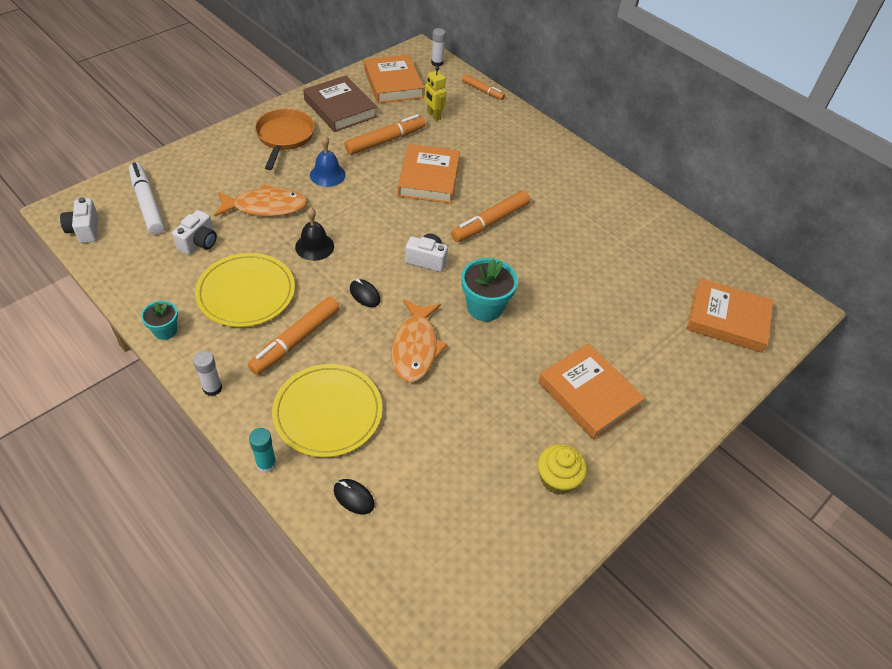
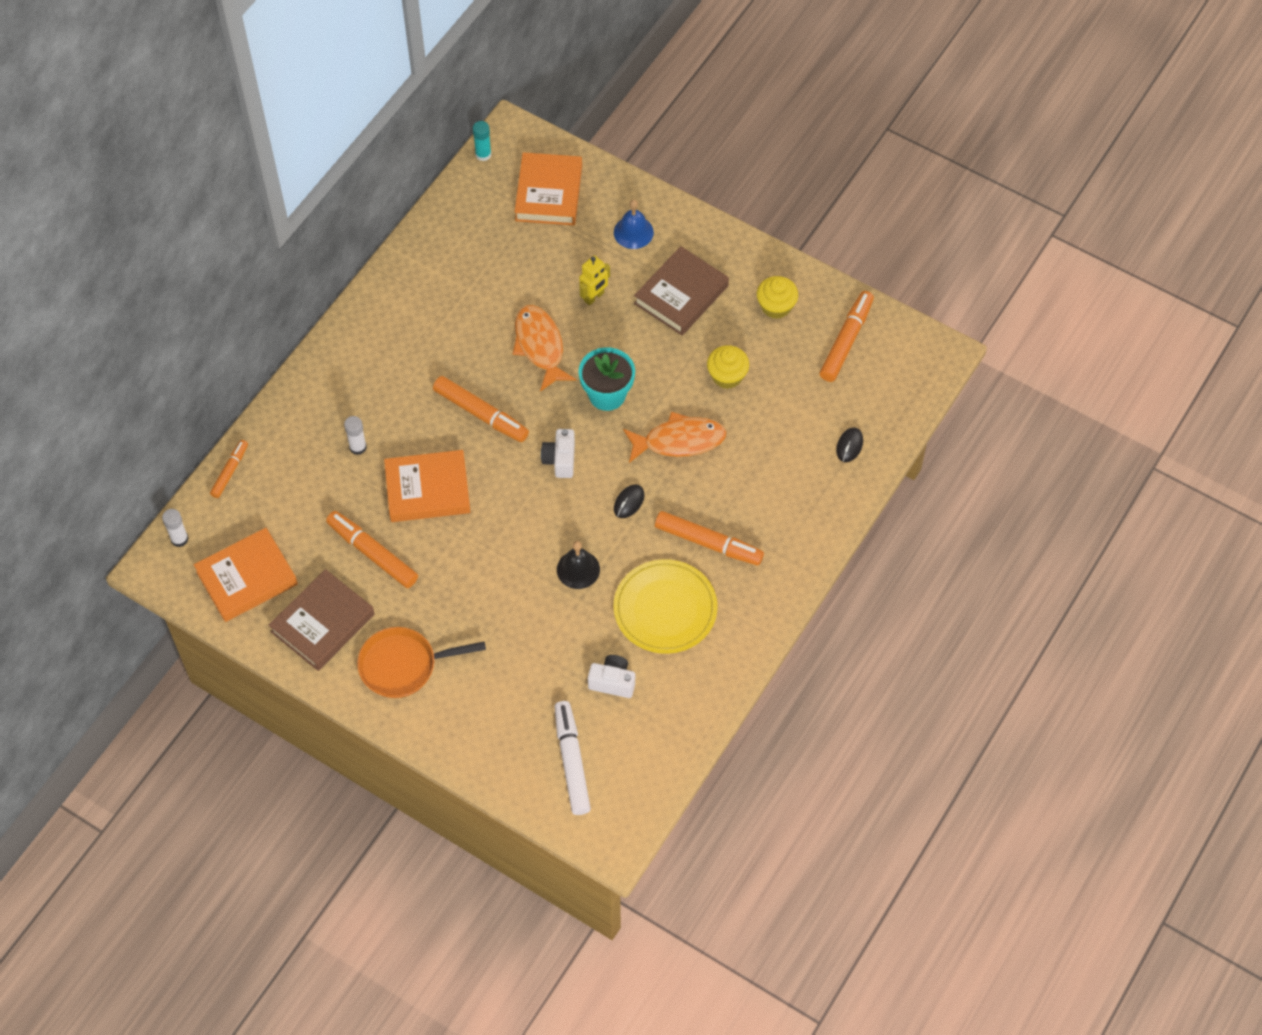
camera: 100 degrees left, 10 degrees up
(84, 230) = (635, 804): white camera -> none
(147, 203) = (572, 761): white marker -> white marker turned 120 degrees clockwise
(165, 331) = (739, 659): turquoise flower pot -> none
(212, 388) = (787, 591): white glue stick -> white glue stick (358, 447)
(266, 207) = (534, 639): orange fish -> orange fish (540, 346)
(266, 464) = (844, 519): turquoise glue stick -> turquoise glue stick (483, 154)
(327, 175) = (457, 595): blue bell -> blue bell (633, 232)
(328, 412) = (777, 490): yellow plate -> none
(433, 115) = (303, 514): yellow robot -> yellow robot (594, 297)
(478, 407) = (727, 376): none -> yellow cupcake
(494, 539) = (846, 341): none -> orange marker
(588, 394) = (681, 295): orange book -> brown book

